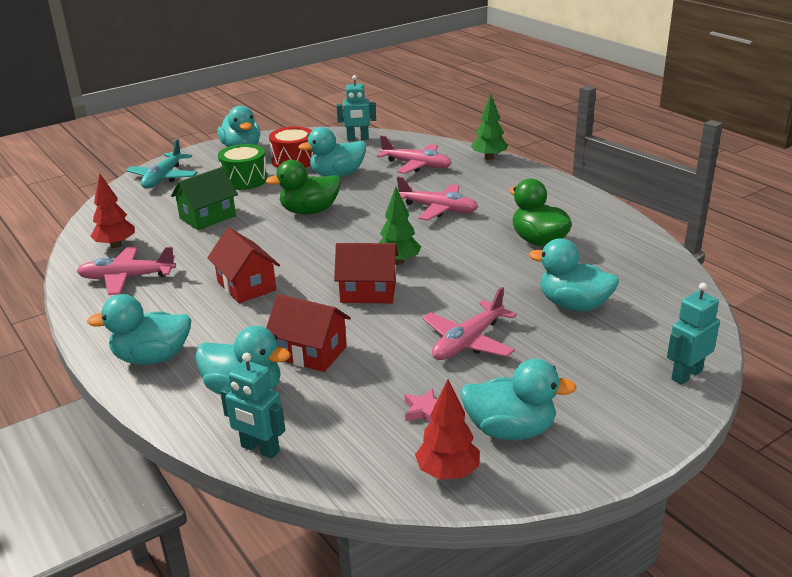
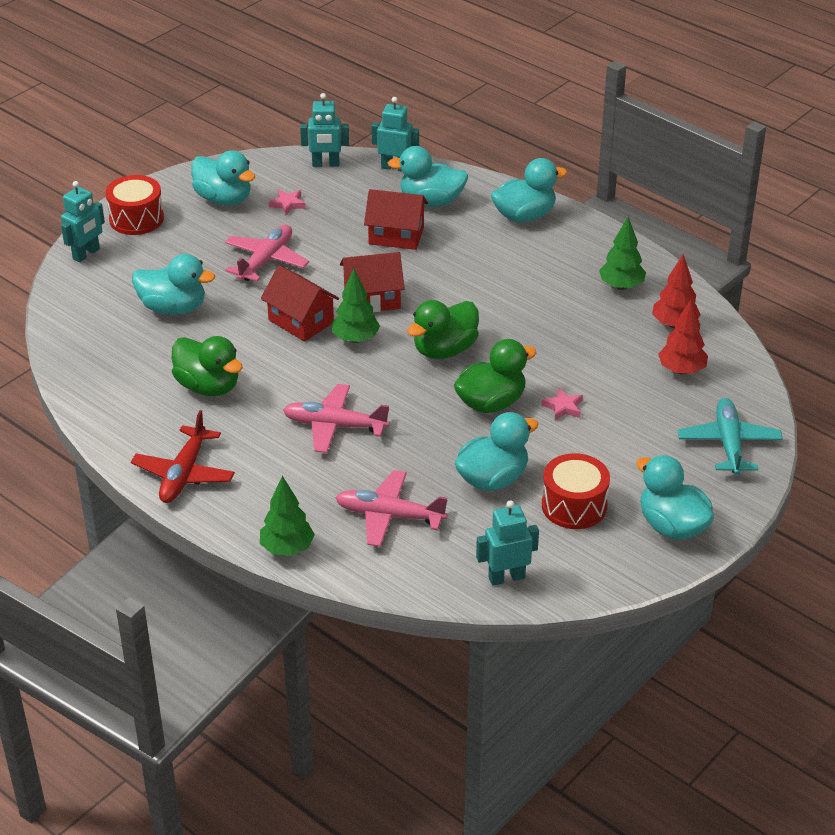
camera: 165 degrees right, 10 degrees up
(127, 278) = (621, 286): pink plane -> green tree
(207, 217) = (608, 378): green house -> none
(244, 180) = (614, 453): green drum -> none
(246, 286) = (494, 291): red house -> red house (301, 321)
(257, 204) = (563, 407): none -> pink star
(324, 246) = (444, 350): none -> green duck
(353, 469) = (325, 164): none -> turquoise robot
(447, 473) = (263, 170): red tree -> red tree (681, 370)
(510, 430) = (224, 199): turquoise duck -> turquoise duck turned 135 degrees counterclockwise
(559, 194) = (184, 474): none -> red plane
(630, 415) = (136, 219): none -> red drum

